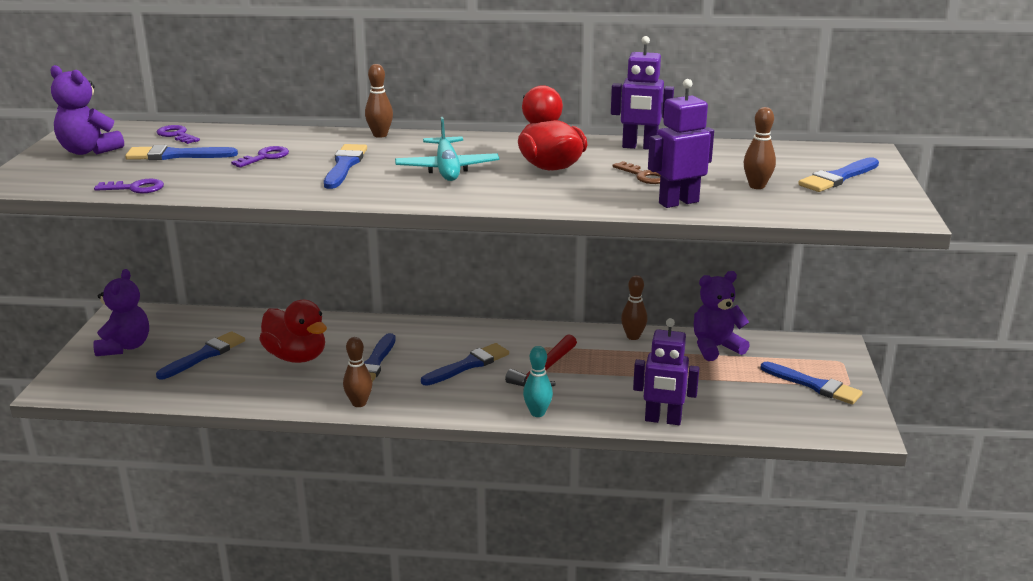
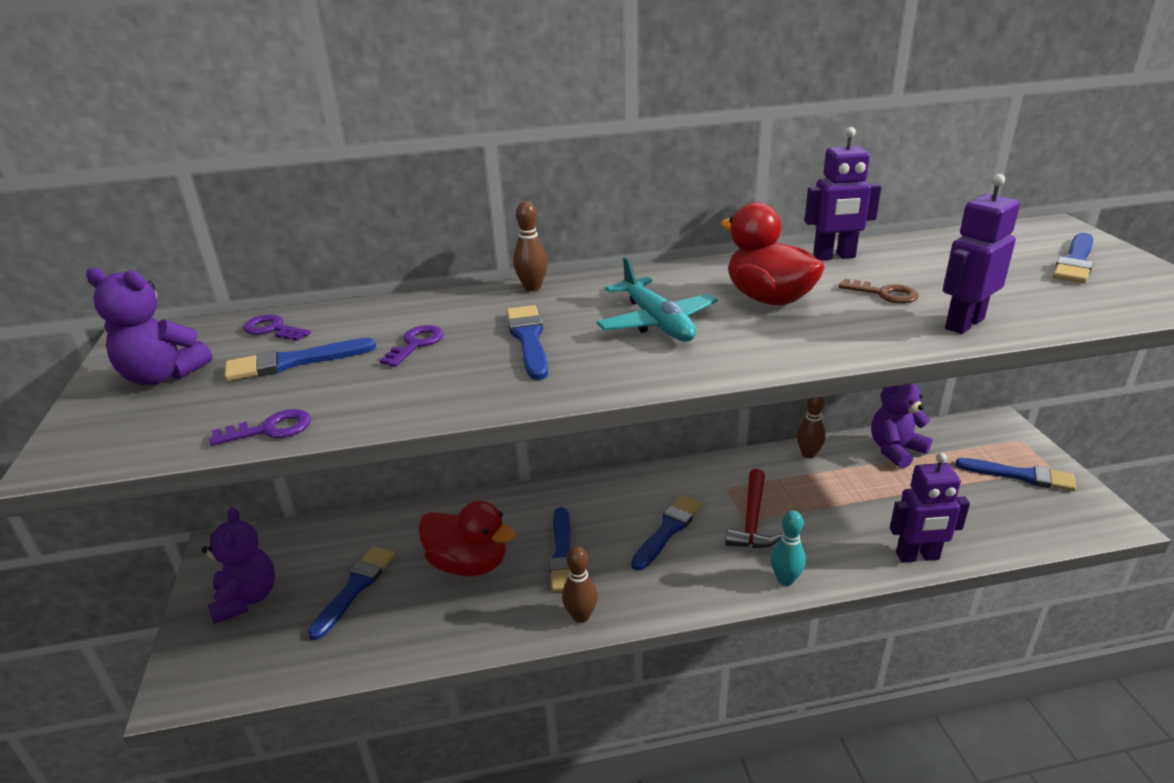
camera: 15 degrees left, 5 degrees up
(757, 186) = (1013, 287): brown bowling pin -> none

